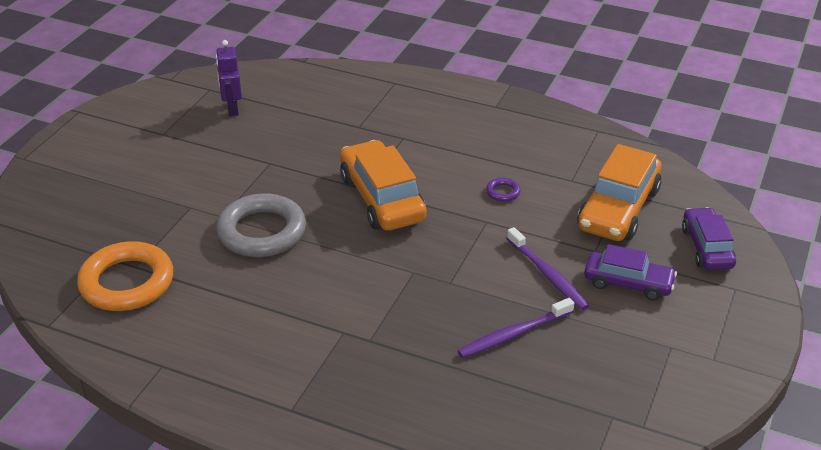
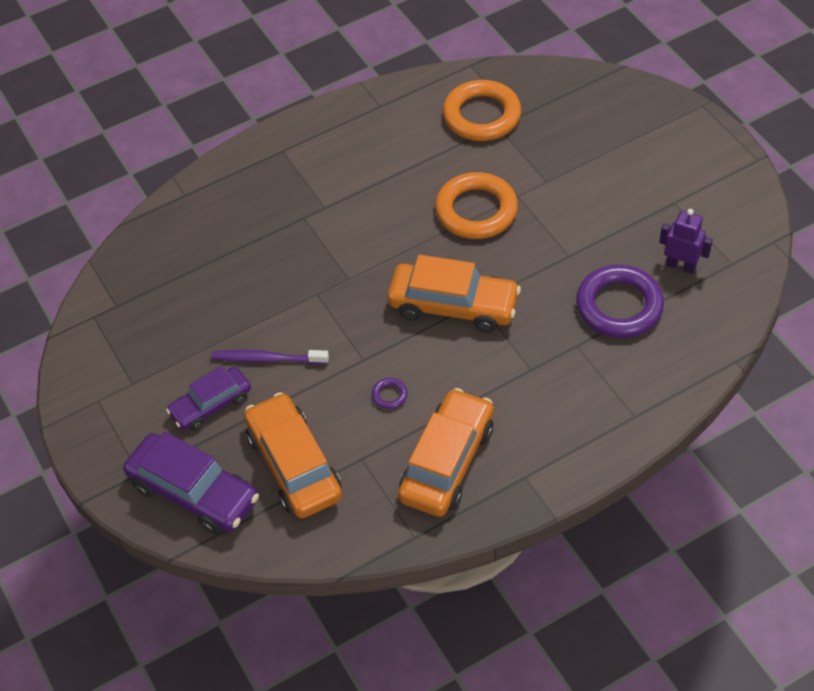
camera: 130 degrees right, 15 degrees up
(262, 232) = (476, 210): grey ring -> orange ring
(301, 121) = (619, 306): none -> purple ring
(513, 334) = (232, 299): purple toothbrush -> none
(525, 141) = (447, 462): none -> orange car
(707, 247) = (194, 492): purple car -> purple car, size x1.58

